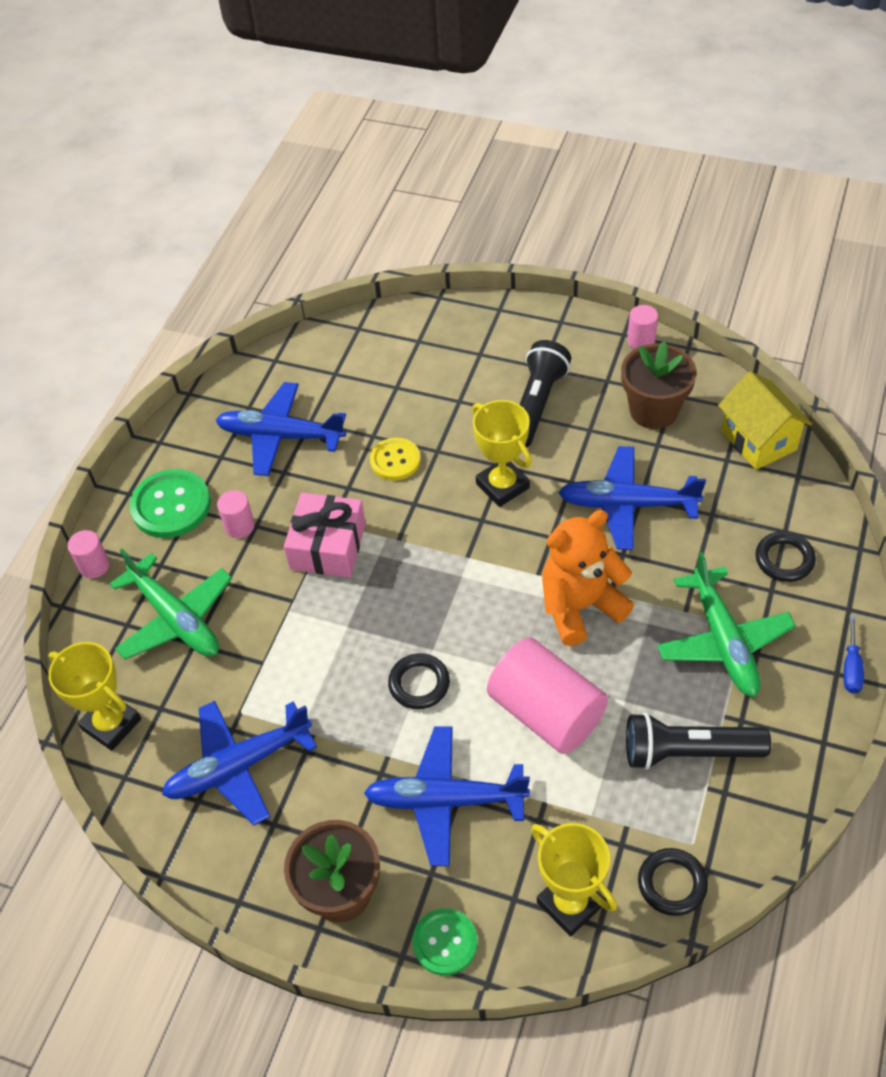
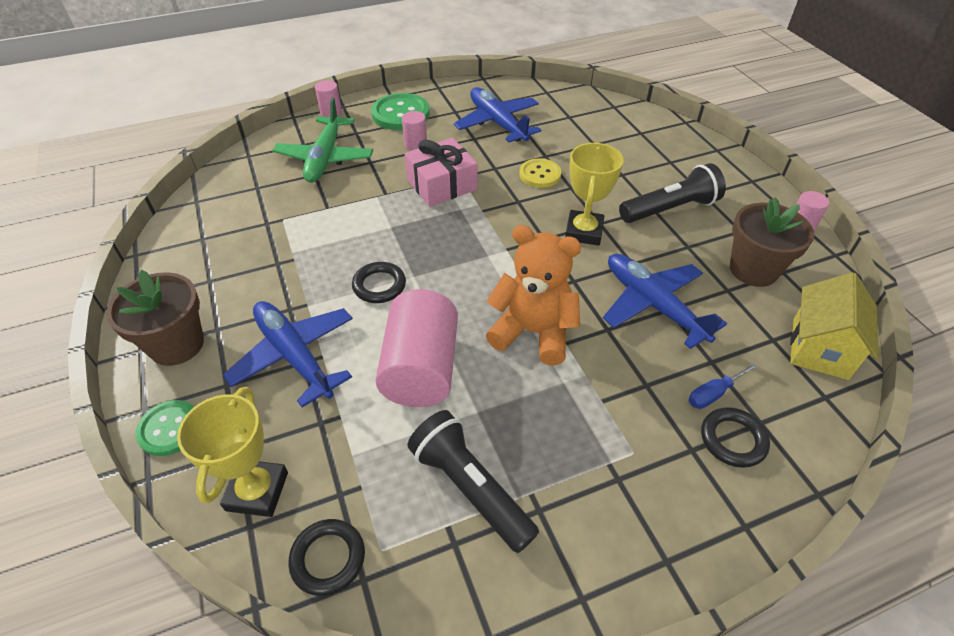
camera: 45 degrees right, 5 degrees down
(111, 724) = (229, 176): yellow trophy -> none
(239, 766) = (242, 241): blue plane -> none
(723, 640) = (603, 445): green plane -> none
(851, 667) = (686, 570): blue screwdriver -> blue screwdriver (713, 394)

